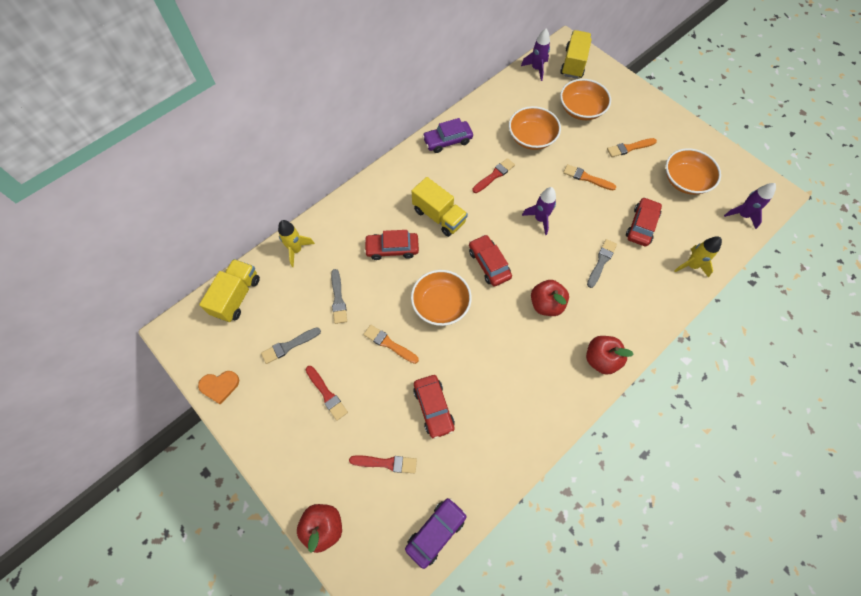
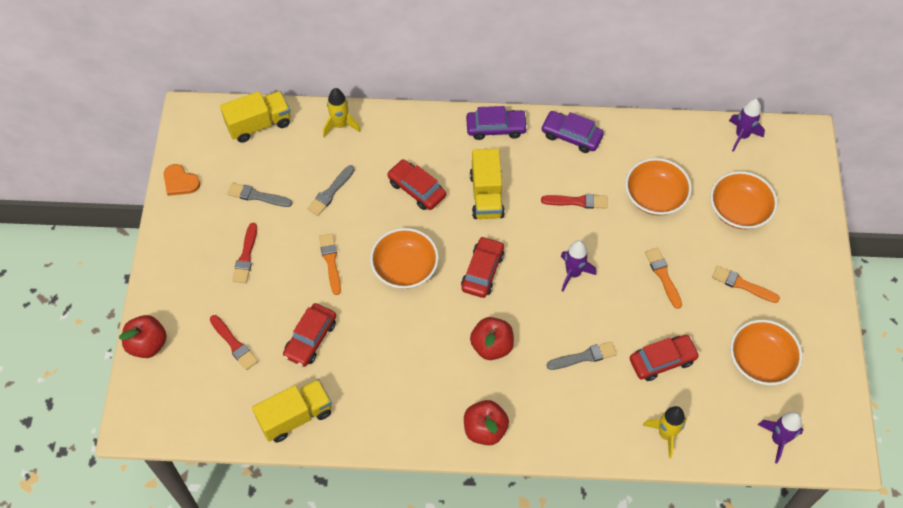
camera: 45 degrees right, 5 degrees down
(436, 532) = (216, 423): purple car -> purple car (496, 128)
(573, 63) = (788, 160): yellow truck -> yellow truck (295, 416)

